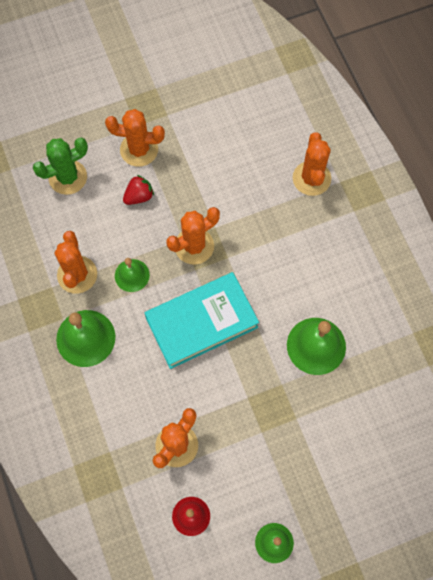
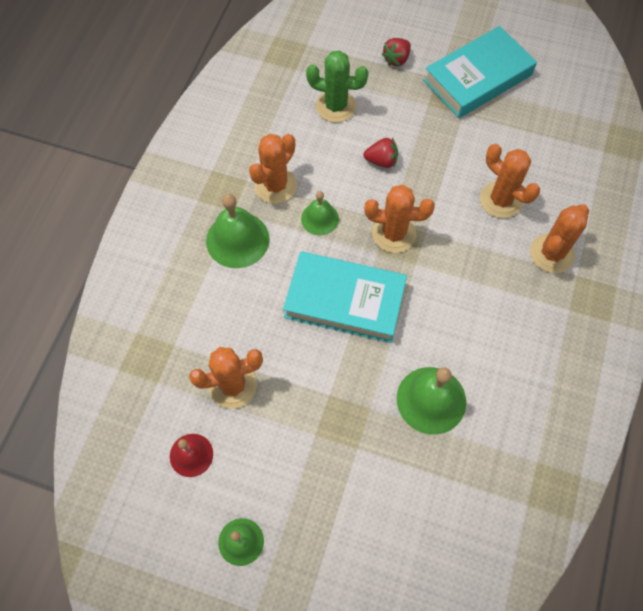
camera: 40 degrees right, 5 degrees down
(81, 105) = (396, 59): none -> red strawberry
(139, 150) = (414, 125): orange cactus -> orange cactus (500, 200)
(154, 77) = (477, 78): none -> turquoise book

